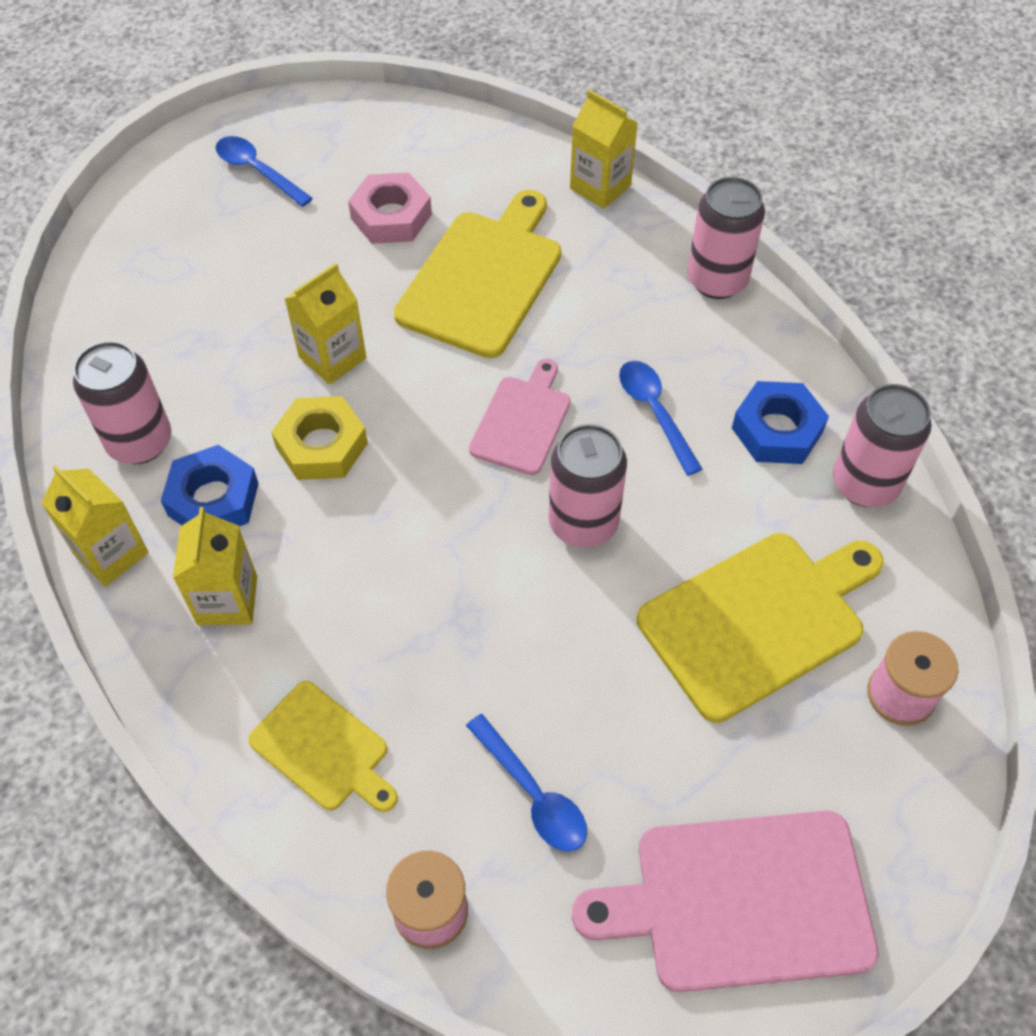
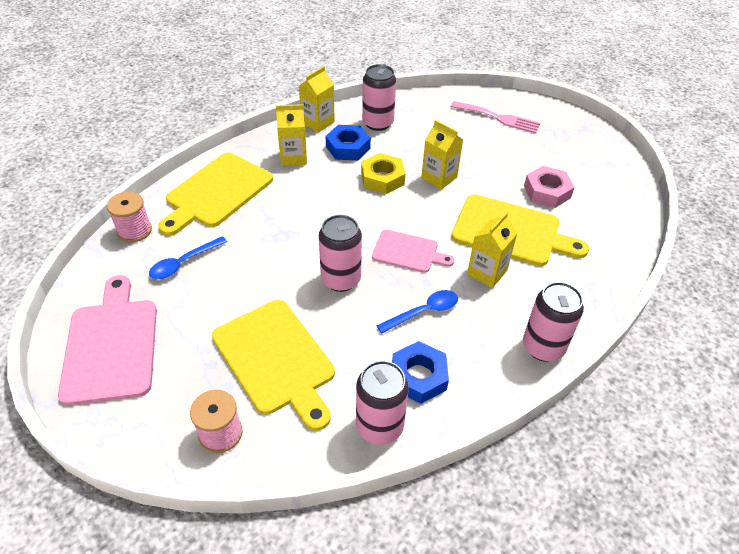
camera: 85 degrees right, 10 degrees down
(170, 246) = (498, 118): none -> pink fork
(257, 171) = (562, 140): blue spoon -> none
(323, 749) = (217, 192): yellow cutting board -> yellow cutting board, size x1.70
(600, 187) = (608, 284): yellow carton -> yellow carton (487, 272)

